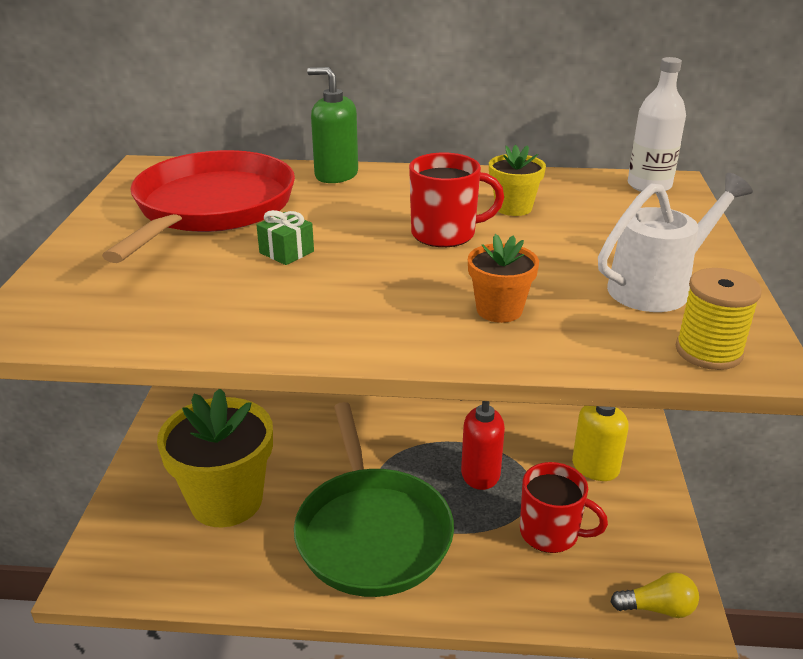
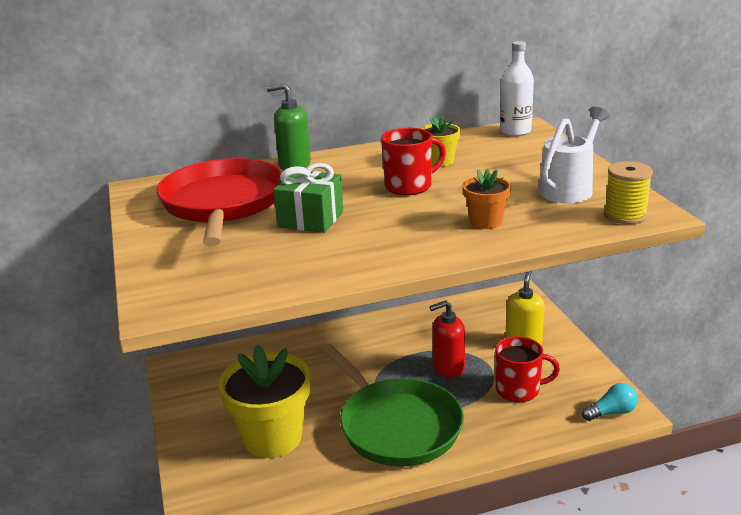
camera: 20 degrees left, 5 degrees down
(286, 252) = (310, 219): green gift -> green gift, size x1.71
(657, 608) = (611, 412): yellow light bulb -> turquoise light bulb

